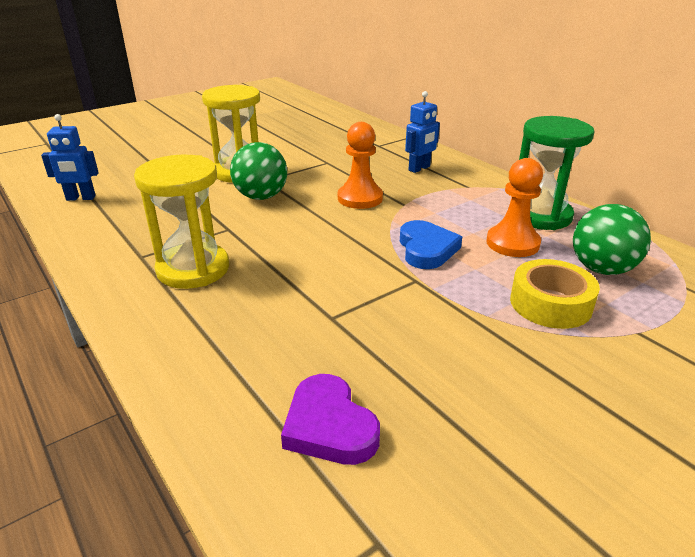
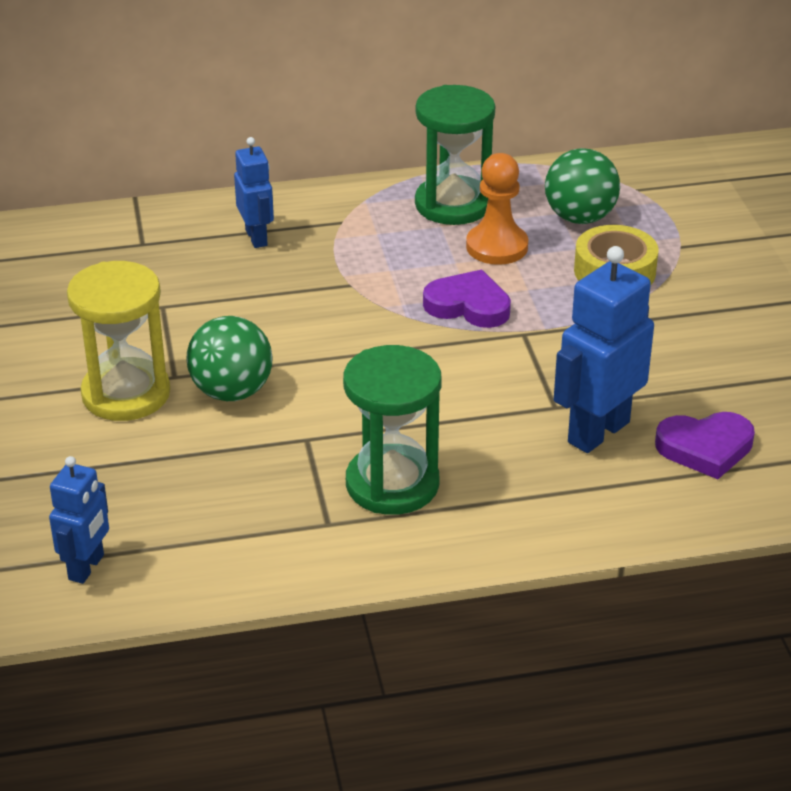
camera: 65 degrees left, 5 degrees up
(193, 269) = (392, 484): yellow hourglass -> green hourglass
(311, 348) = (597, 432): none -> blue robot
(360, 198) = (306, 312): orange pawn -> none
(426, 249) = (468, 305): blue heart -> purple heart

